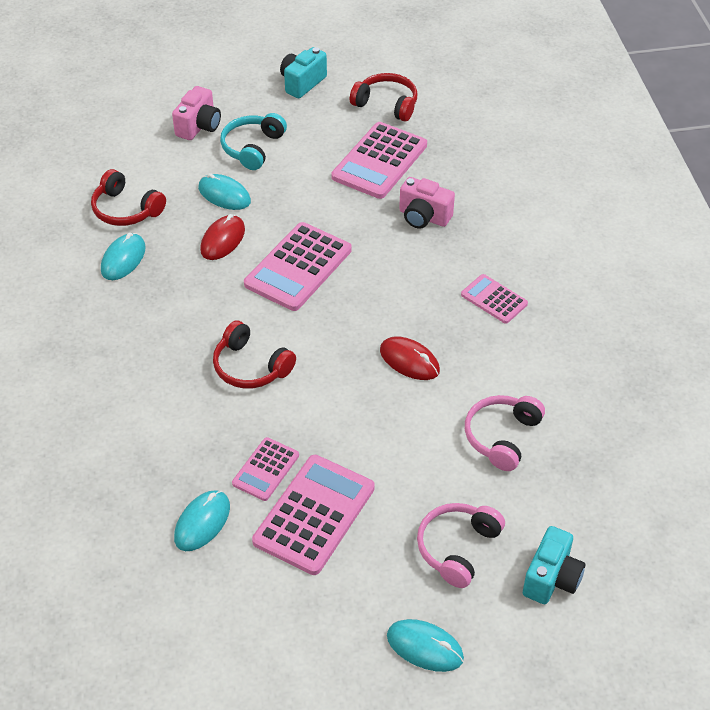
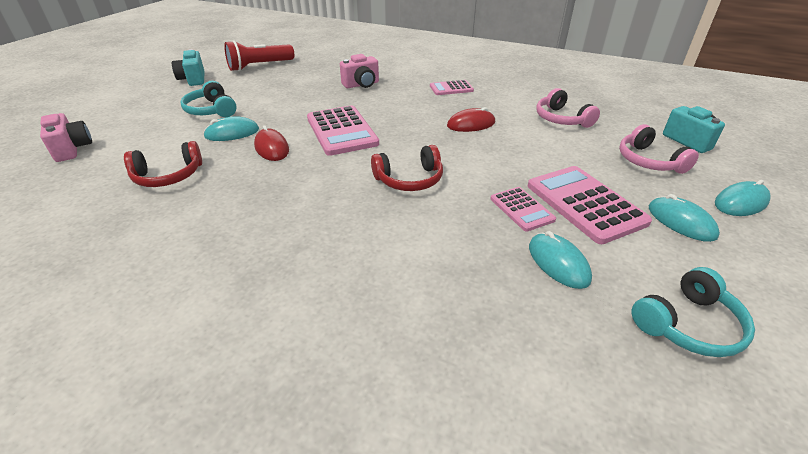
camera: 55 degrees left, 10 degrees down
(123, 259) = (215, 196): turquoise mouse -> turquoise mouse (681, 222)
(182, 627) = (688, 324): none -> turquoise headphones
(199, 126) = (153, 120): pink camera -> pink camera (72, 149)
(380, 161) = (298, 81): pink calculator -> none
(386, 104) = (259, 66): red headphones -> red flashlight

